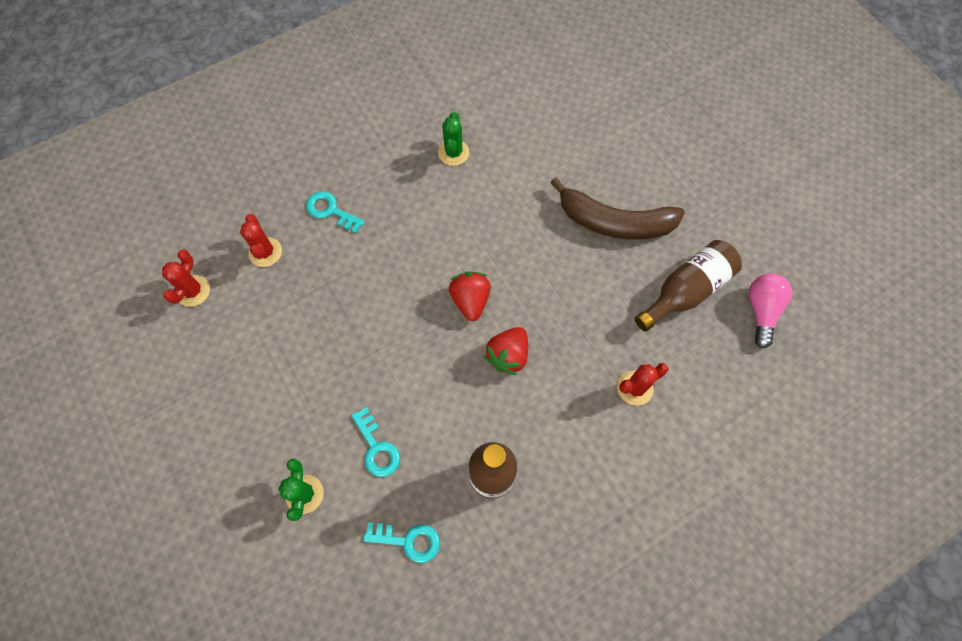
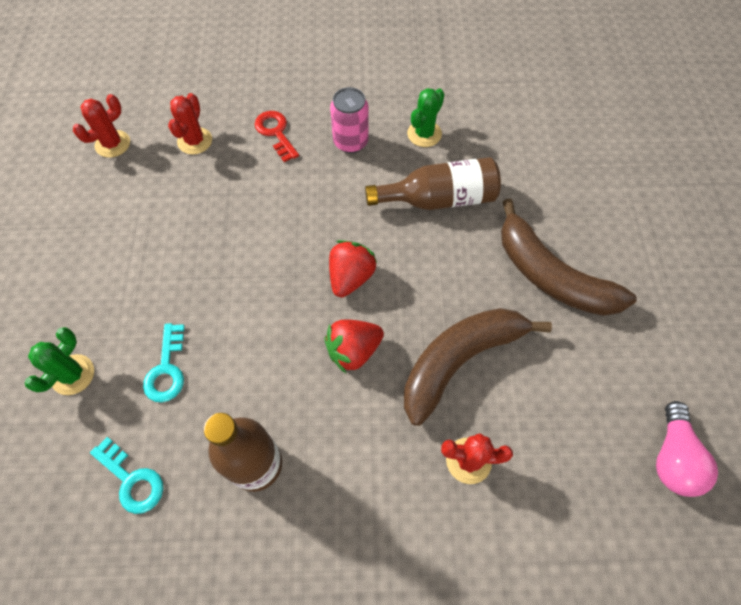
camera: 30 degrees right, 5 degrees down
(330, 211) = (275, 133): turquoise key -> red key
(399, 188) = (350, 142): none -> pink can
(588, 321) = (460, 360): none -> brown banana
(686, 291) = (591, 387): brown bottle -> brown bottle (439, 199)
(761, 311) = (673, 457): pink light bulb -> pink light bulb turned 150 degrees clockwise

